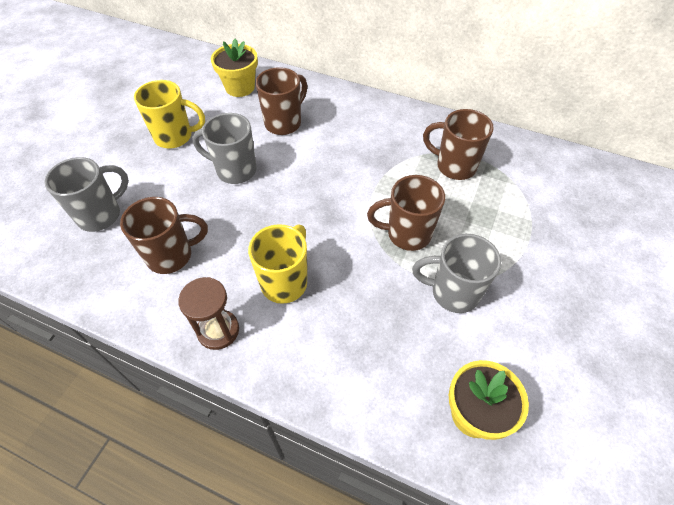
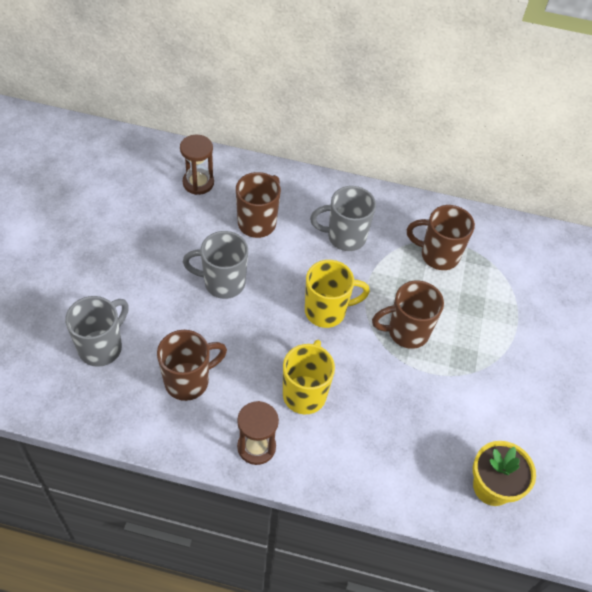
camera: 15 degrees left, 0 degrees up
(175, 137) = (147, 250): yellow mug -> yellow mug (327, 311)
(240, 87) = (198, 183): yellow flower pot -> brown hourglass
(453, 293) = (458, 384): grey mug -> grey mug (345, 237)

